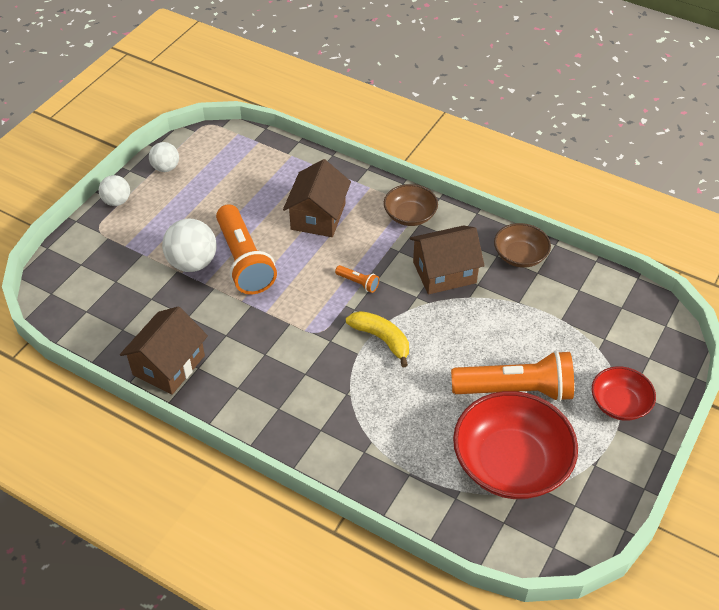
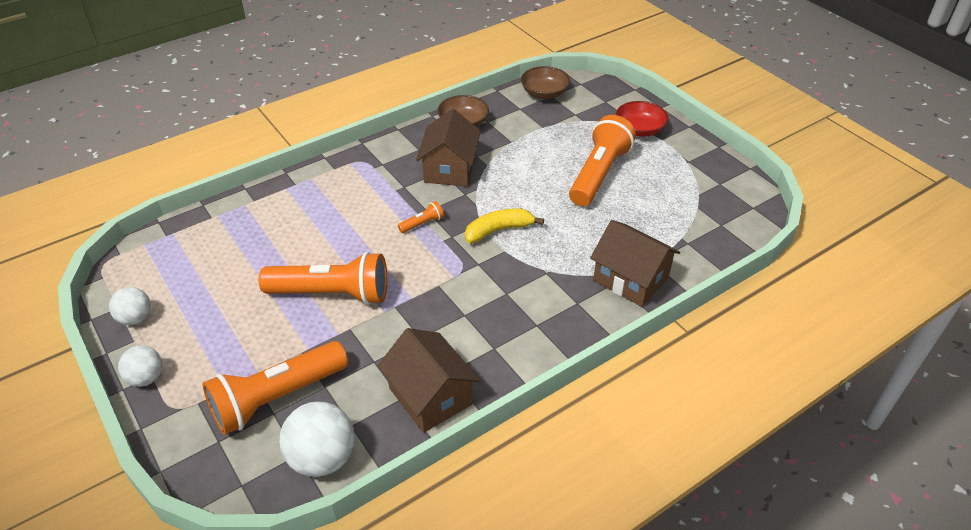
camera: 65 degrees left, 5 degrees down
(128, 277) = (277, 398): none -> orange flashlight
(192, 263) = (301, 336): white ball -> white ball (322, 458)
(318, 216) = (317, 223): brown house -> brown house (630, 279)
(410, 215) = (367, 166): brown bowl -> brown bowl (544, 93)
(510, 463) = (667, 201): red bowl -> none

